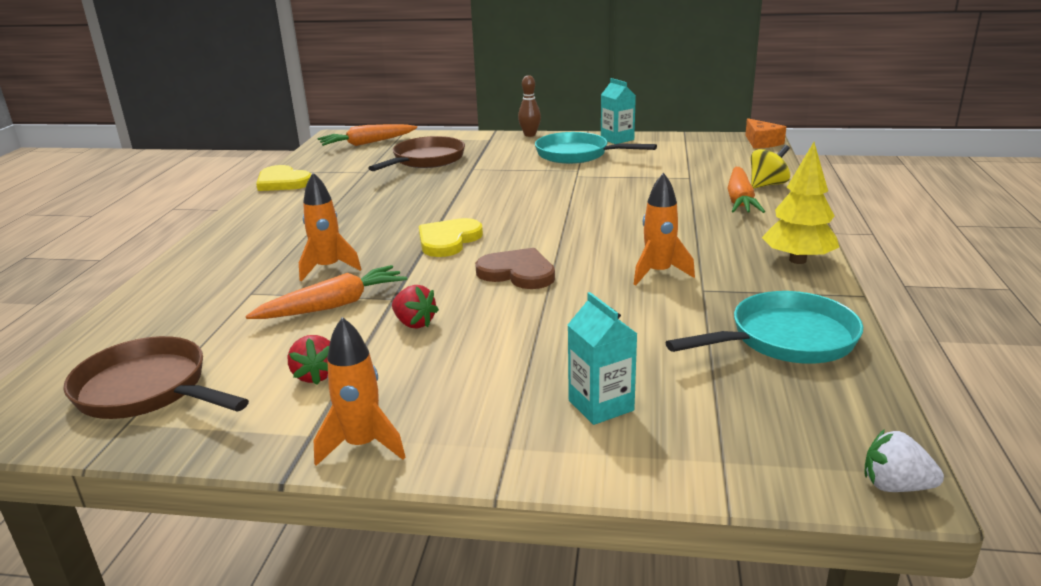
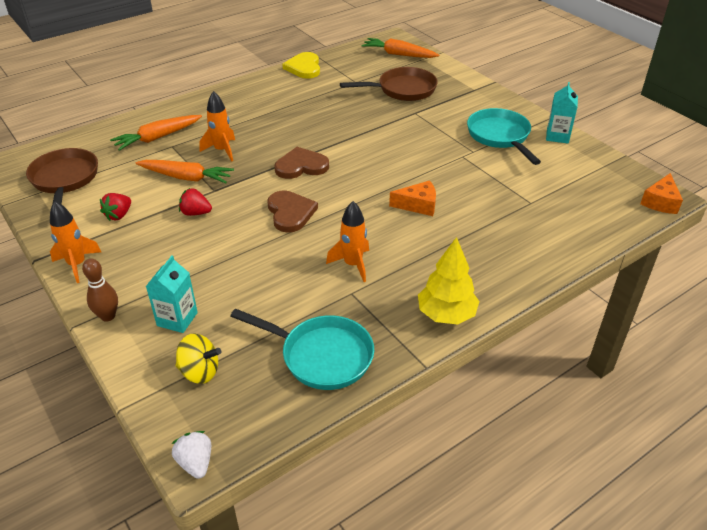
camera: 45 degrees right, 15 degrees up
(414, 323) = (195, 213): red strawberry -> red strawberry turned 105 degrees clockwise
(448, 240) = (301, 166): yellow heart -> brown heart
(530, 135) = (507, 99): brown bowling pin -> brown bowling pin (108, 316)
(615, 215) = (418, 205): none -> orange cheese
(740, 200) = (519, 244): orange carrot -> orange carrot (157, 138)
(767, 185) = (569, 244): yellow spinning top -> yellow spinning top (200, 372)

